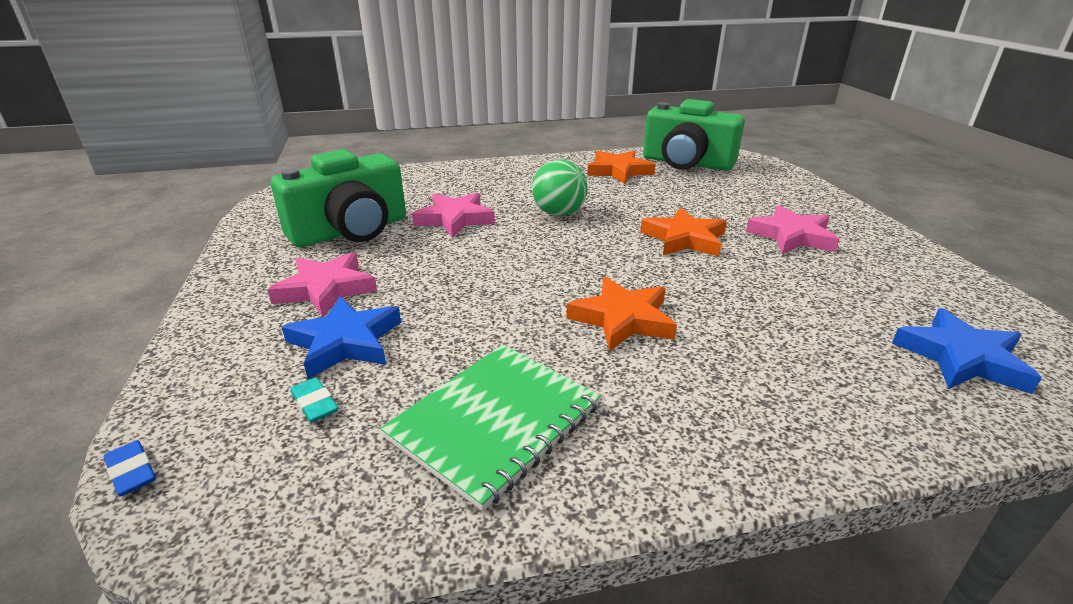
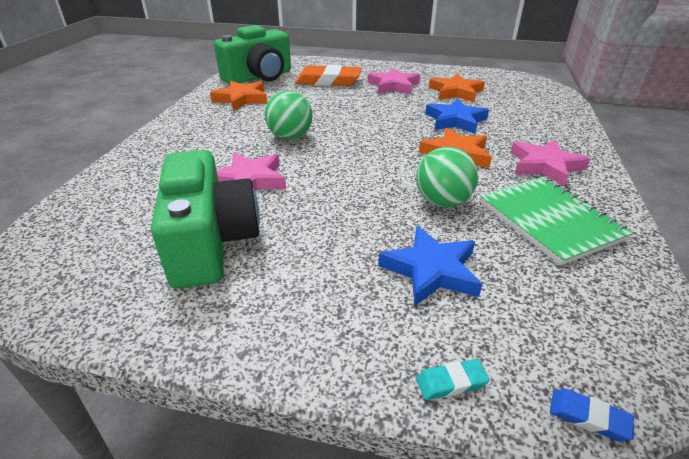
camera: 65 degrees left, 5 degrees up
(132, 471) = (588, 417): blue eraser -> blue eraser turned 45 degrees clockwise
(315, 403) = (513, 295): turquoise eraser -> turquoise eraser (451, 382)
(326, 289) = (329, 272): pink star -> pink star (544, 166)
(486, 328) = (442, 202): none -> green ball
(684, 239) = (371, 111): orange star -> orange star (456, 92)
(736, 196) = (328, 81): none -> orange eraser
(961, 358) = (525, 95): blue star -> blue star (455, 120)

